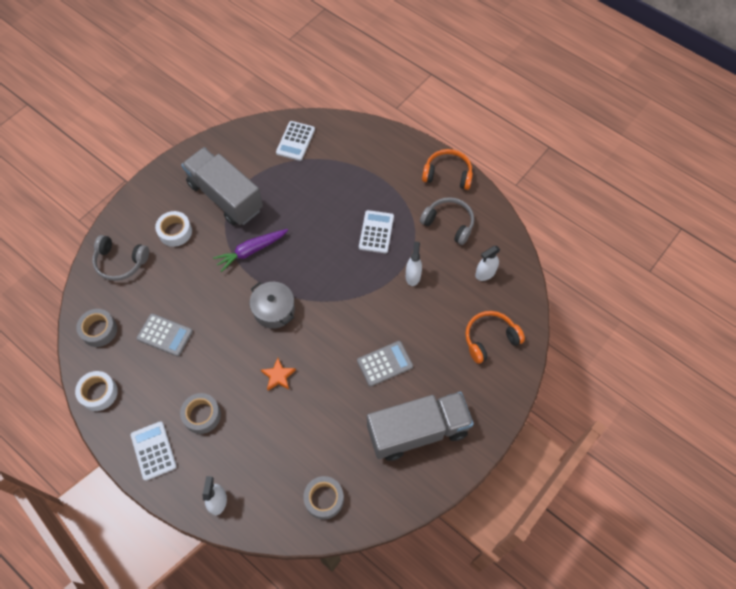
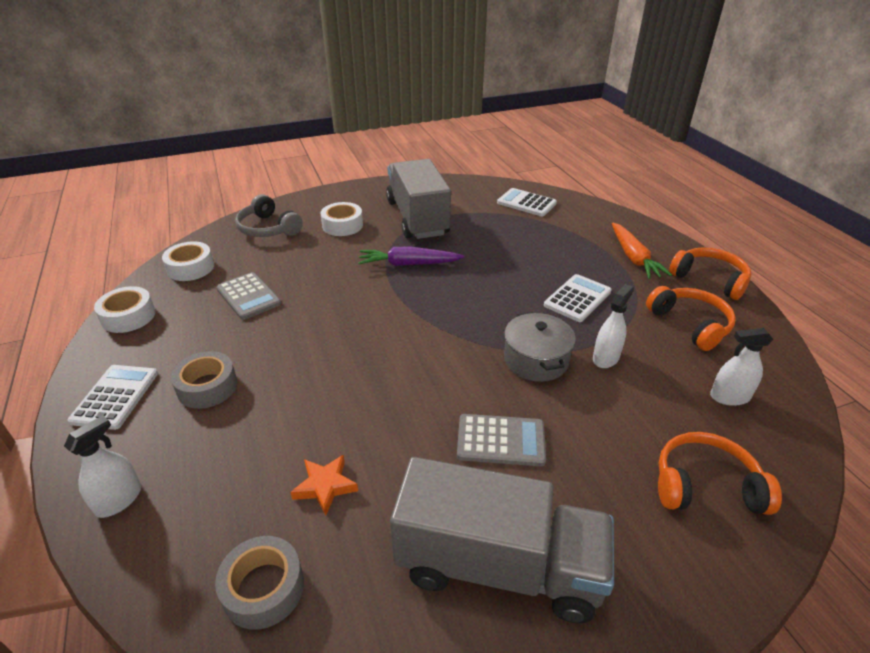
camera: 30 degrees right, 25 degrees down
(99, 330) = (190, 268): grey tape -> white tape
(274, 310) = (390, 322): grey pot -> grey pot (536, 360)
(278, 376) = (338, 388): orange star -> orange star (325, 486)
(295, 141) = (526, 203): white calculator -> white calculator turned 75 degrees clockwise
(394, 173) = (634, 258): none -> orange carrot
(449, 223) = (690, 324): grey headphones -> orange headphones

